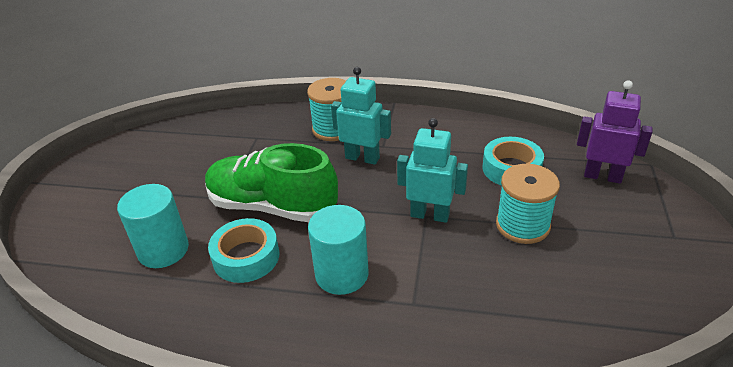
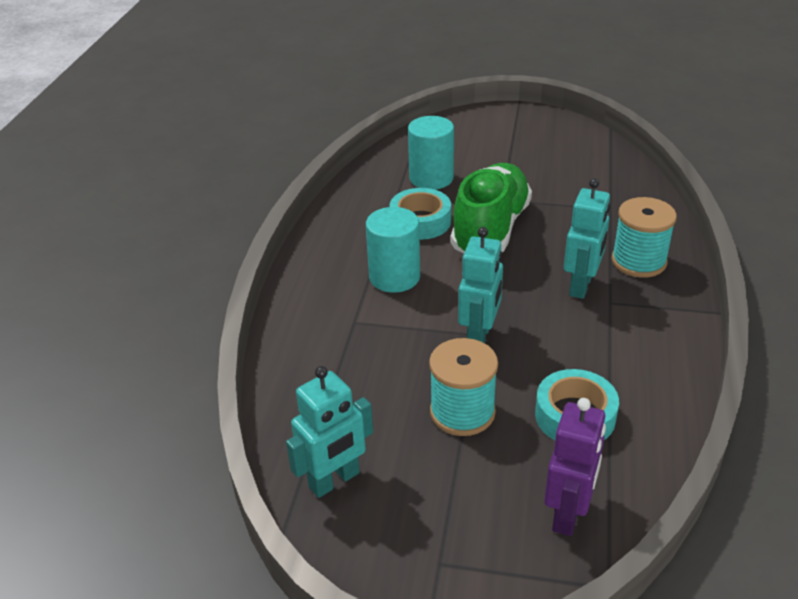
camera: 90 degrees right, 0 degrees up
(626, 303) = (334, 480): none -> turquoise robot

